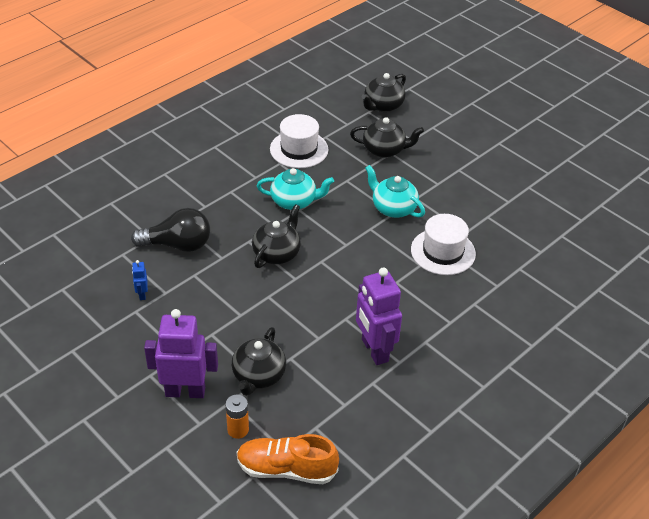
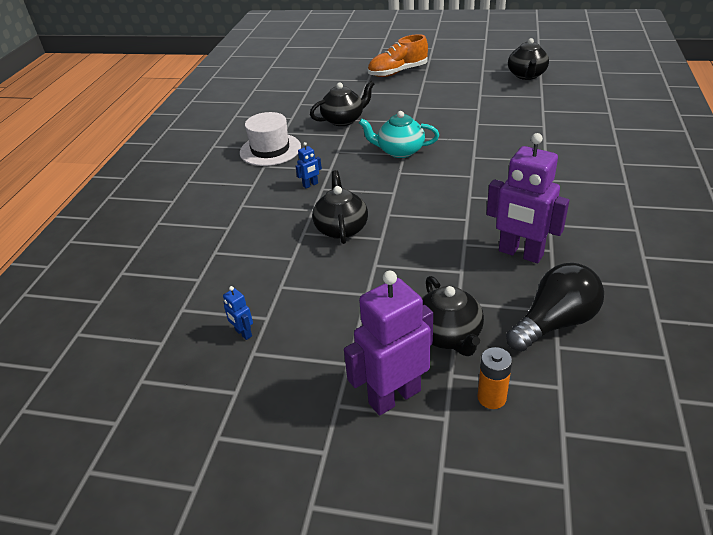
camera: 30 degrees left, 5 degrees down
(178, 245) = (235, 271): black light bulb -> black light bulb (554, 323)
(286, 469) = (583, 403): orange shoe -> orange shoe (398, 72)
(294, 201) = (310, 185): turquoise teapot -> blue robot
(383, 106) = (307, 96): black teapot -> black teapot (526, 75)
(443, 252) = (476, 159): white hat -> none

